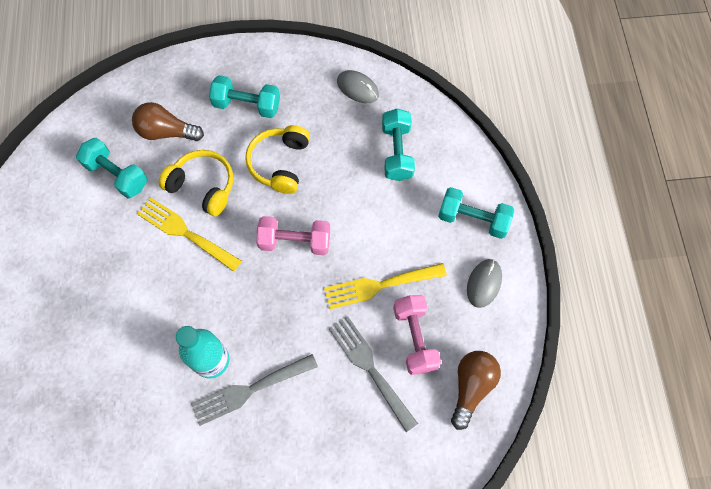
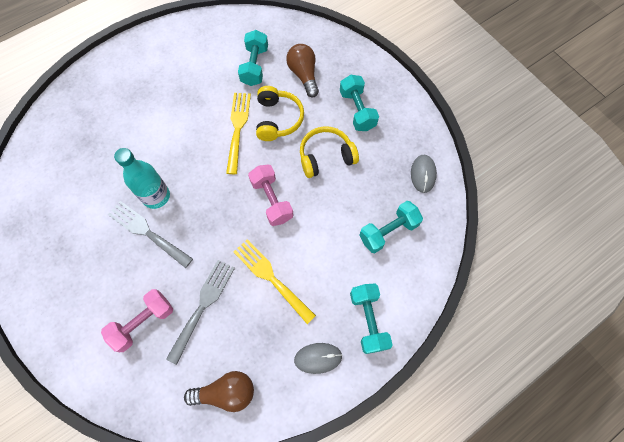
camera: 60 degrees right, 0 degrees up
(415, 338) = (243, 327): pink dumbbell -> pink dumbbell (143, 322)

